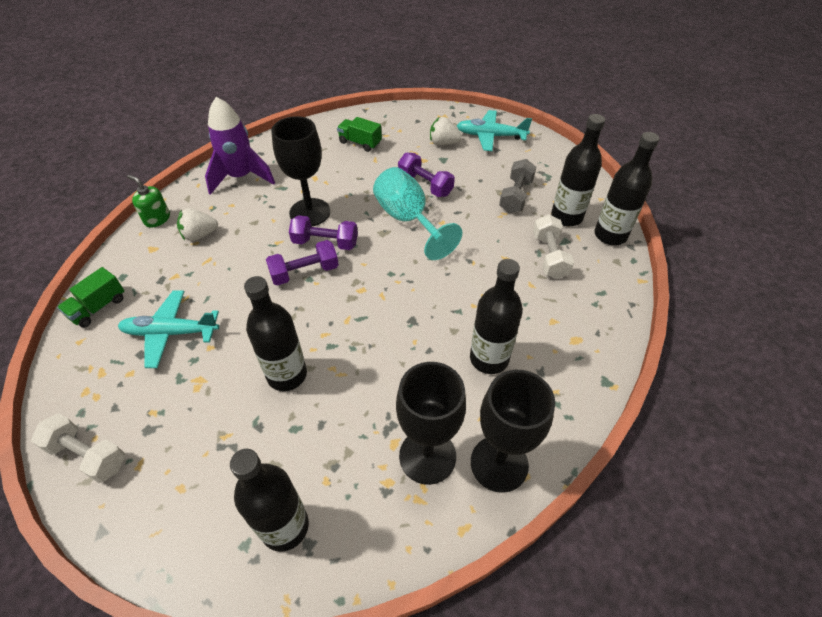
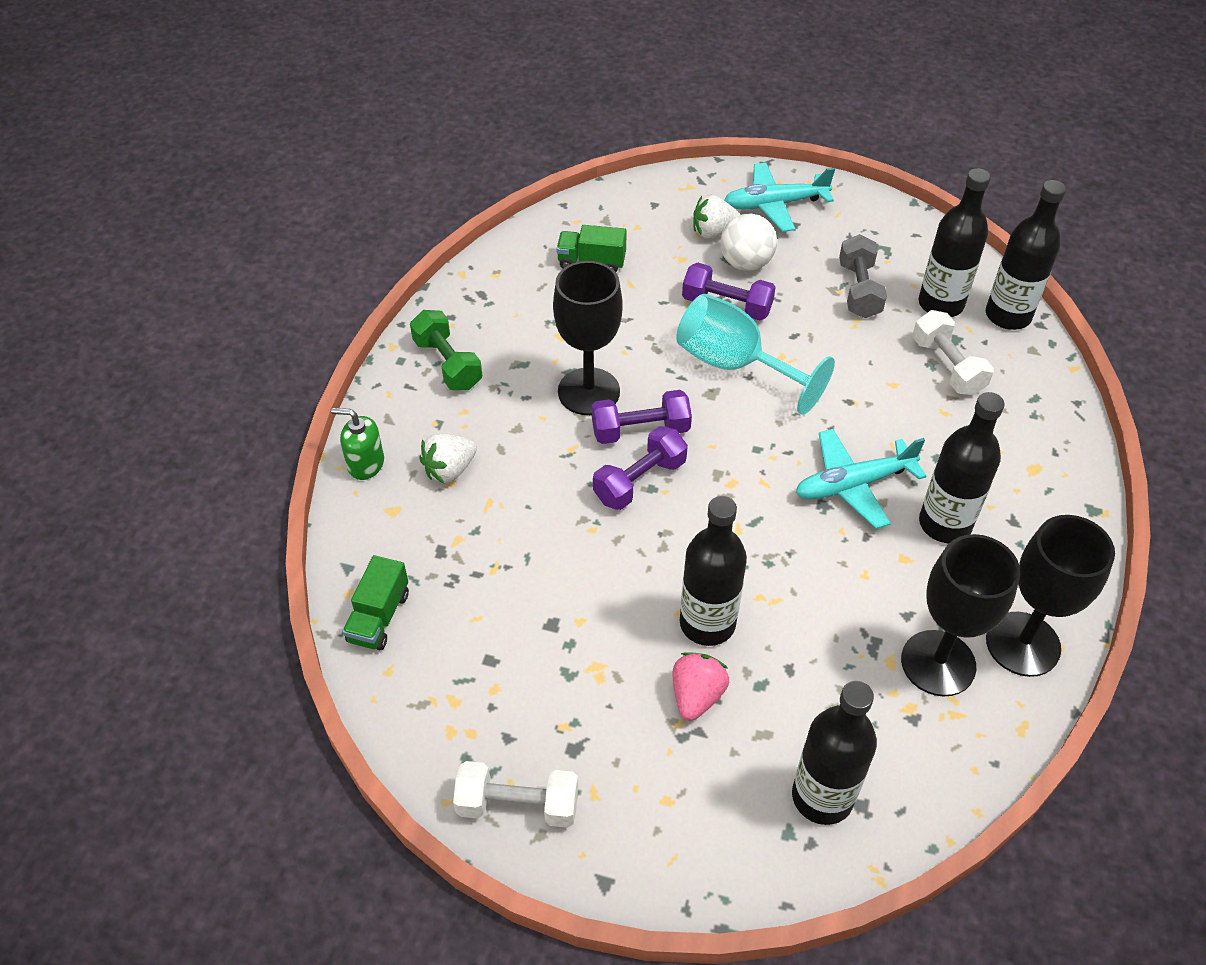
camera: 20 degrees left, 0 degrees up
(170, 333) = (511, 619): turquoise plane -> turquoise plane (853, 485)
(241, 177) = (447, 364): purple rocket -> green dumbbell
(248, 421) = (696, 696): none -> pink strawberry
(452, 164) = (746, 263): none -> white ball

